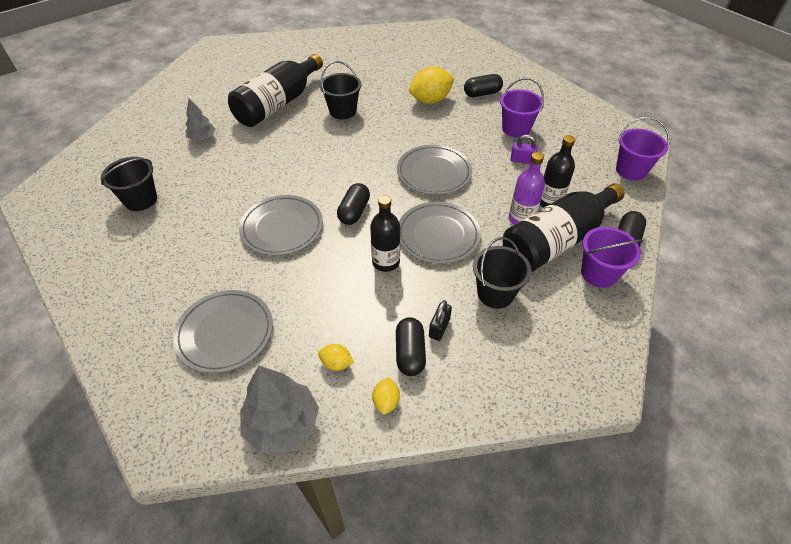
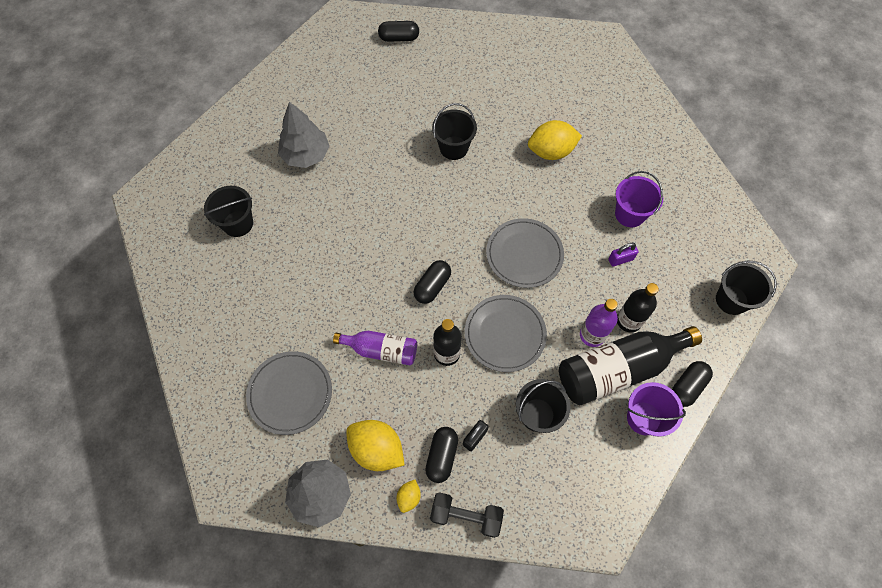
camera: 15 degrees right, 15 degrees up
(202, 138) = (306, 155): grey tree -> grey tree, size x1.68
(278, 104) = (389, 122): black bottle -> none
(282, 227) = (361, 289): grey plate -> none
(316, 273) = (381, 350): none -> purple bottle
(336, 363) = (377, 449): yellow lemon -> yellow lemon, size x2.05
(455, 404) = (466, 516): none -> black dumbbell
(482, 93) = (610, 154): black capsule -> black capsule (399, 38)
(522, 160) = (620, 259): purple padlock -> purple padlock turned 45 degrees counterclockwise
(631, 170) = (731, 300): purple bucket -> black bucket

